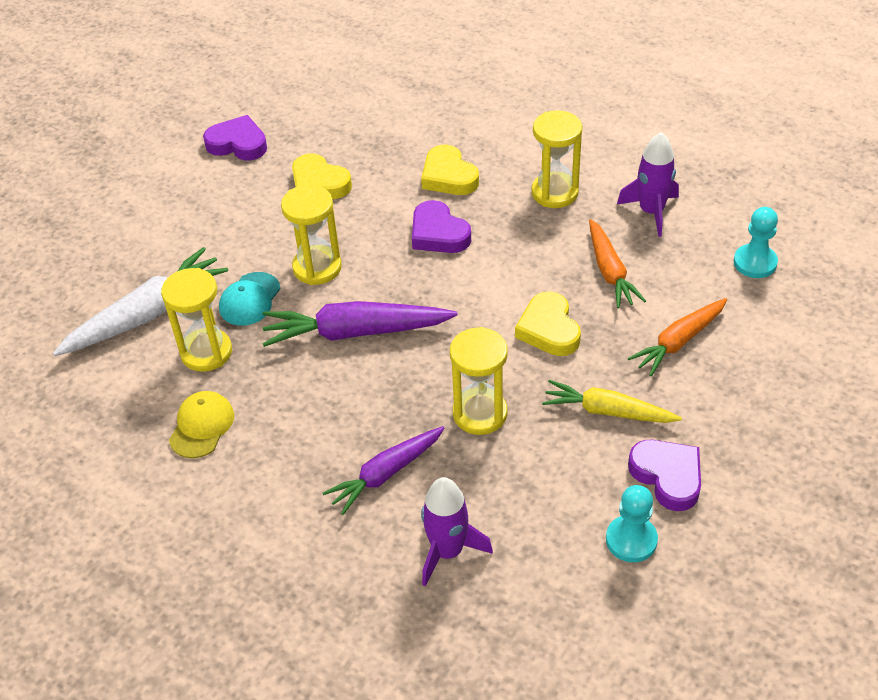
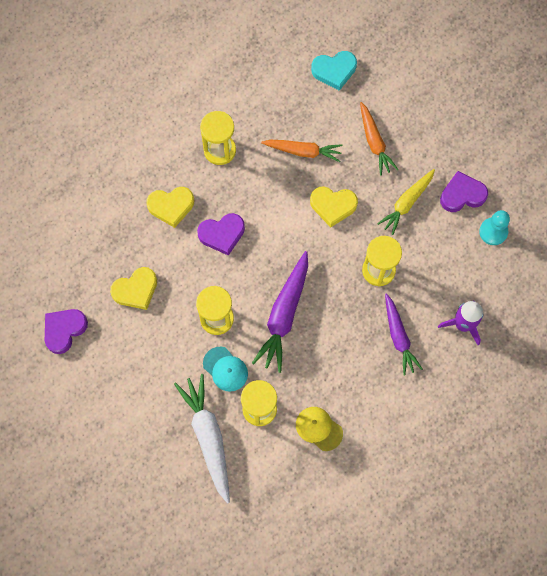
camera: 70 degrees left, 25 degrees up
(651, 212) = (265, 104): purple rocket -> none
(755, 262) = (334, 71): turquoise pawn -> turquoise heart

